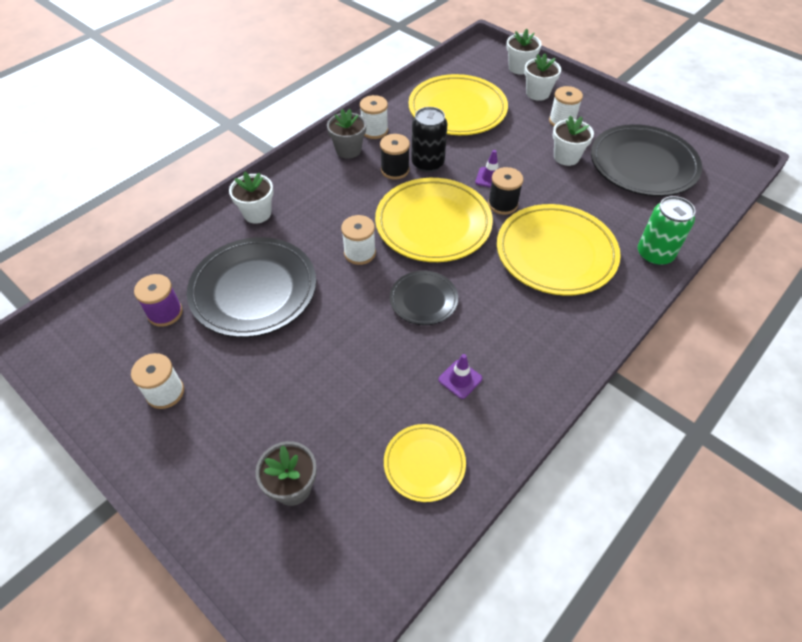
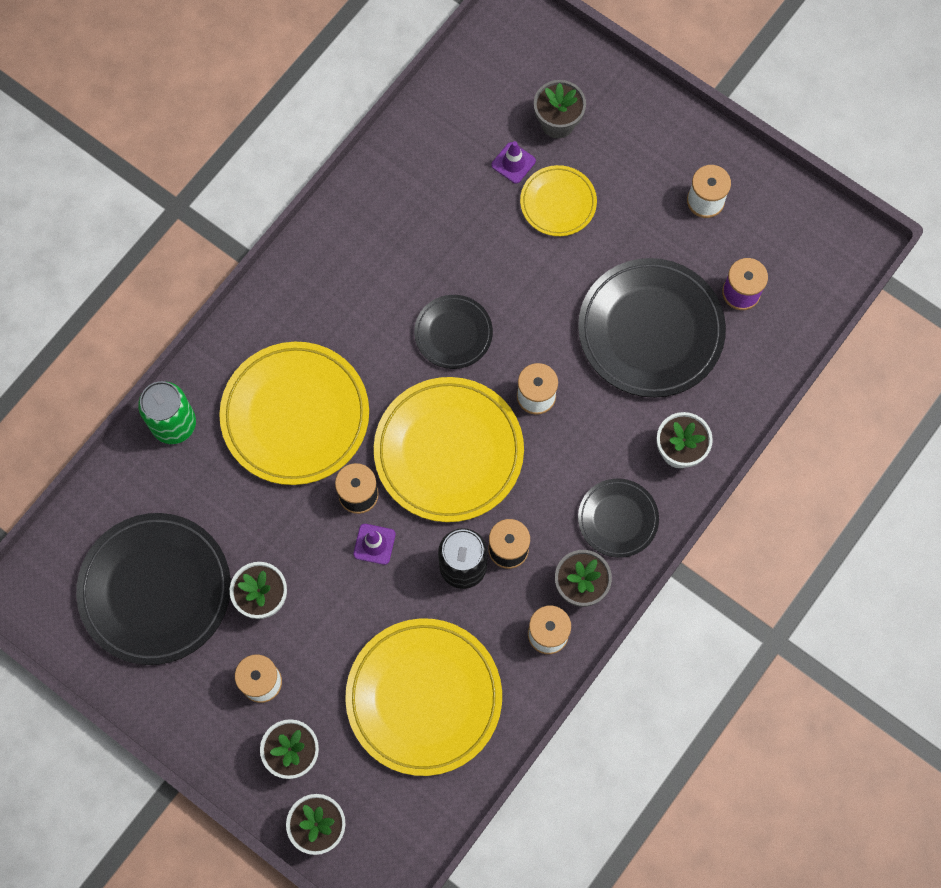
camera: 175 degrees right, 20 degrees up
(314, 180) = (617, 519): none -> black plate
(424, 464) = (440, 152): yellow plate -> yellow plate (558, 203)
(460, 379) = (409, 239): purple traffic cone -> purple traffic cone (513, 163)

